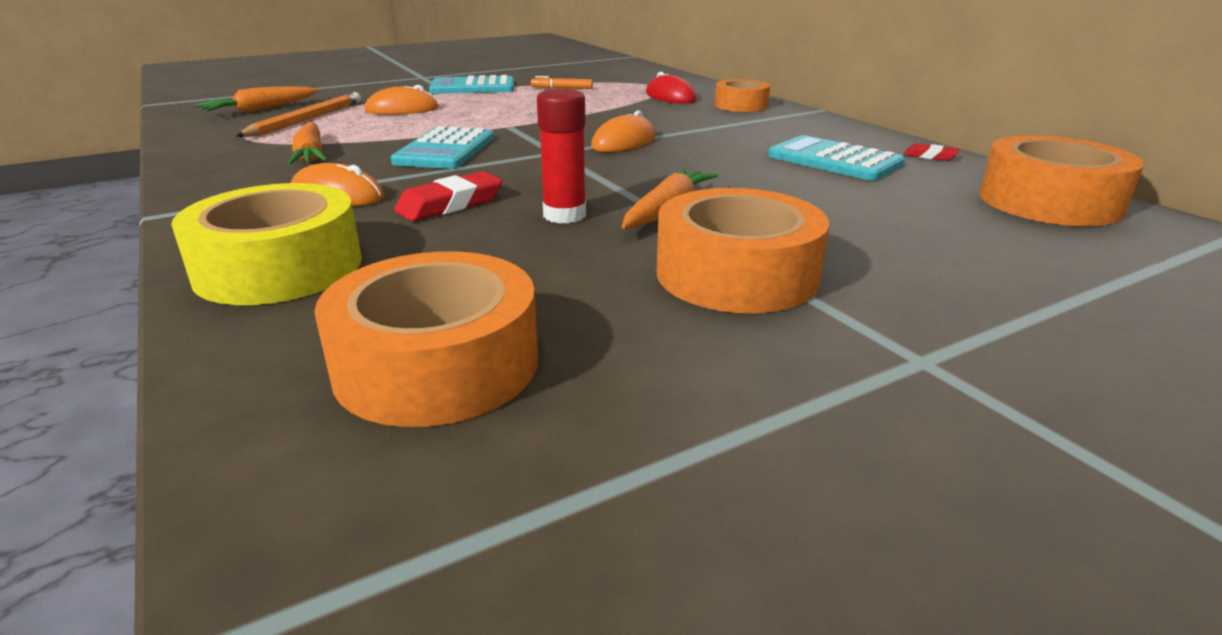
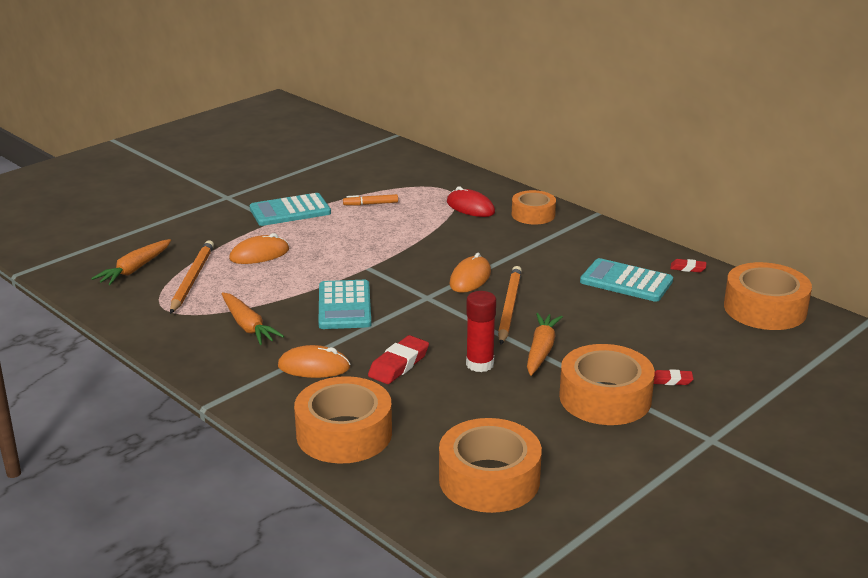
camera: 15 degrees left, 0 degrees up
(279, 267) = (344, 433): yellow tape -> orange tape
(654, 168) = (509, 307): none -> orange pencil
(866, 265) = (671, 380): none -> red eraser

